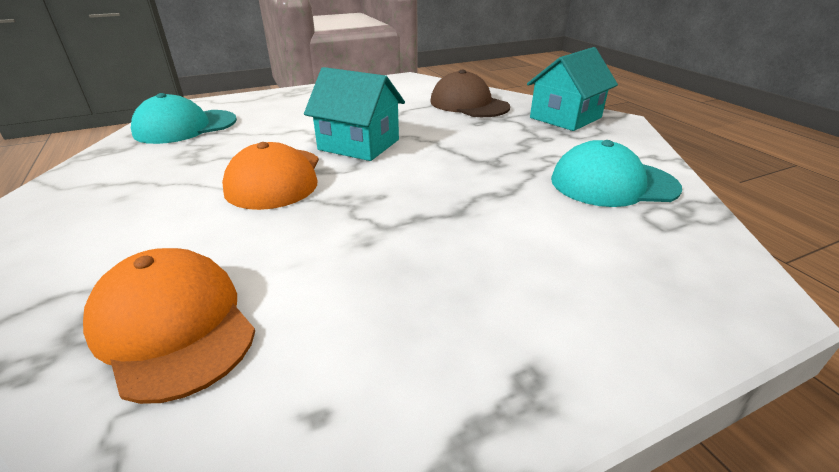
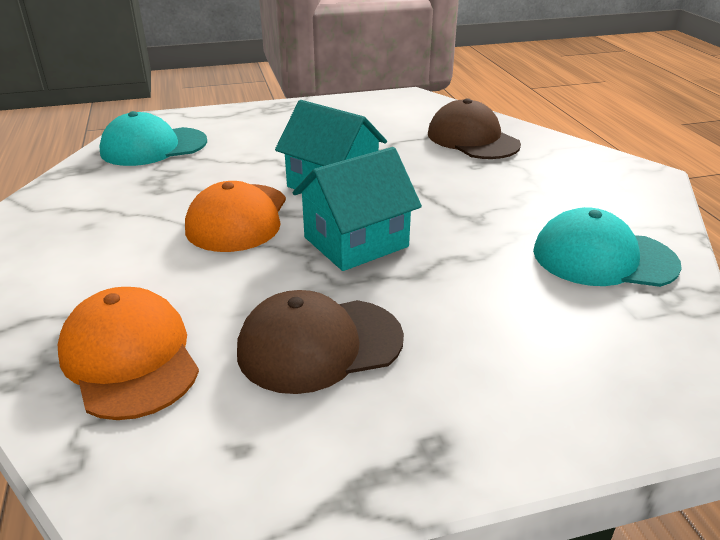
camera: 10 degrees right, 0 degrees up
(381, 287) = (319, 344): none -> brown cap
(565, 117) = (584, 166): turquoise house -> turquoise house (356, 242)

